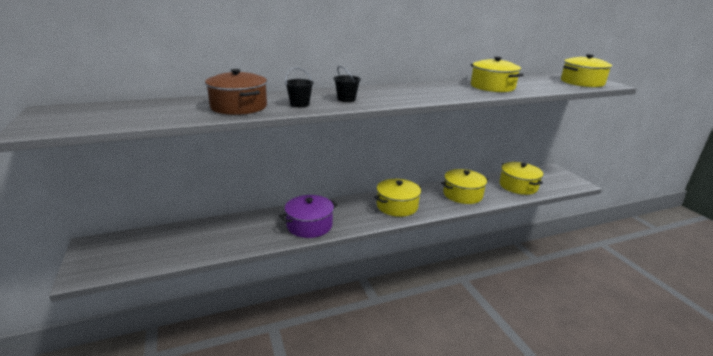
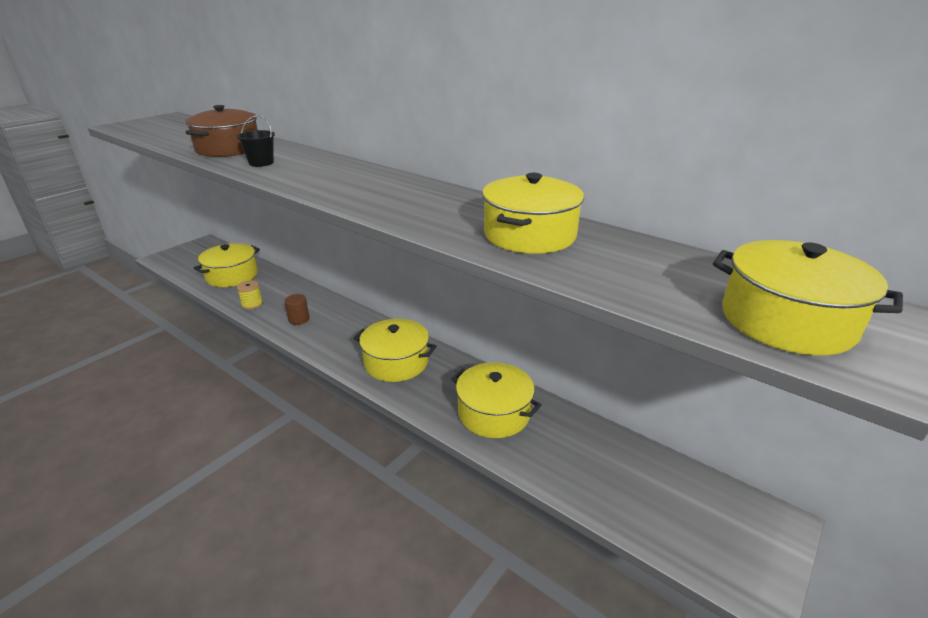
camera: 60 degrees right, 5 degrees up
(260, 240) = (252, 304): none -> yellow spool
(309, 225) = (299, 319): purple pot -> brown cylinder
(346, 99) = (307, 174): black bucket -> none
(518, 186) = (608, 476): yellow pot -> yellow pot (232, 276)

